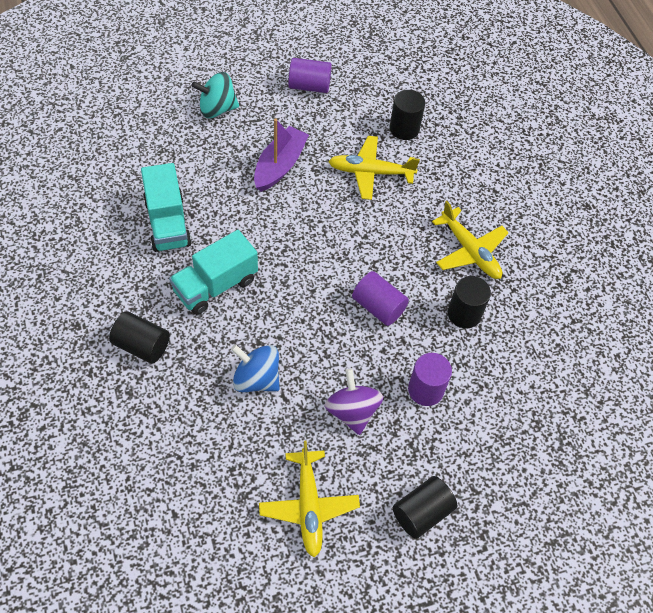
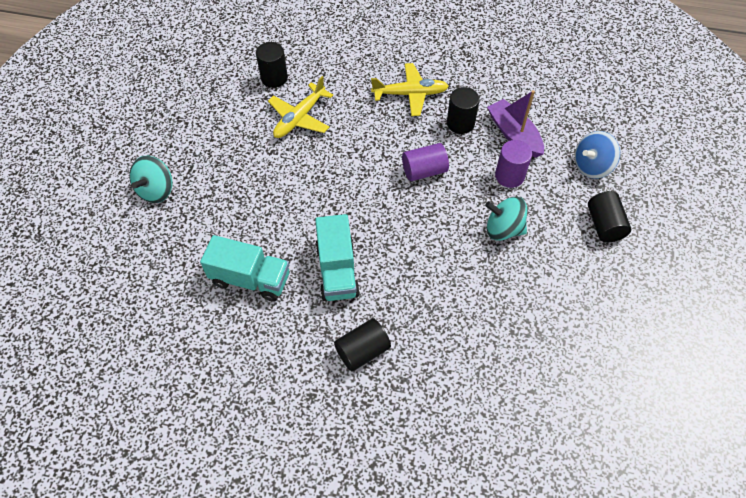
camera: 55 degrees left, 0 degrees up
(256, 379) = (441, 279): blue spinning top -> blue spinning top (591, 166)
(280, 165) = (249, 173): purple boat -> purple boat (514, 134)
(308, 506) = (567, 293): yellow plane -> none
(309, 86) = (184, 116): purple cylinder -> none
(352, 411) = (503, 229): purple spinning top -> turquoise spinning top

